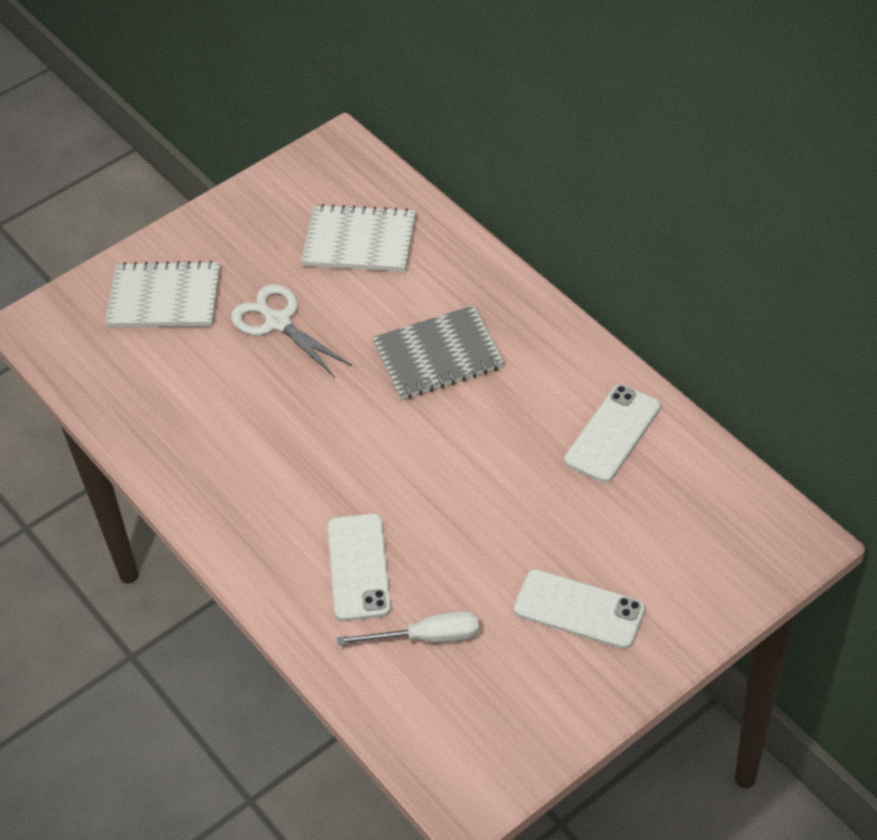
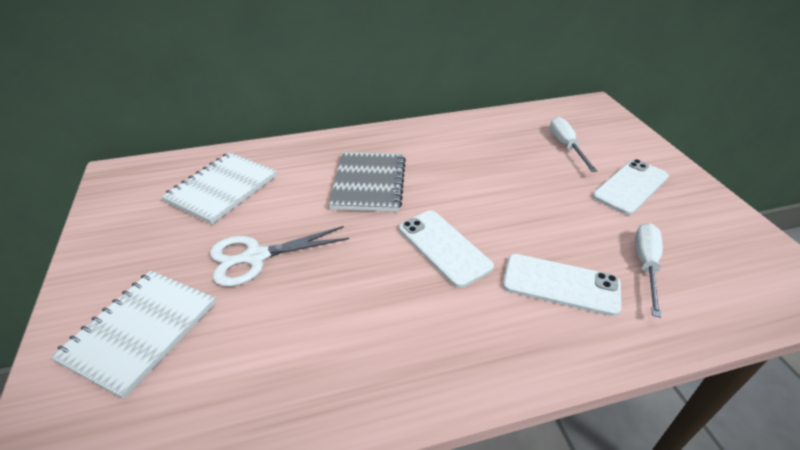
camera: 70 degrees left, 10 degrees down
(613, 433) = (487, 137): white phone -> white phone (444, 247)
(642, 525) = (566, 146): none -> white screwdriver

